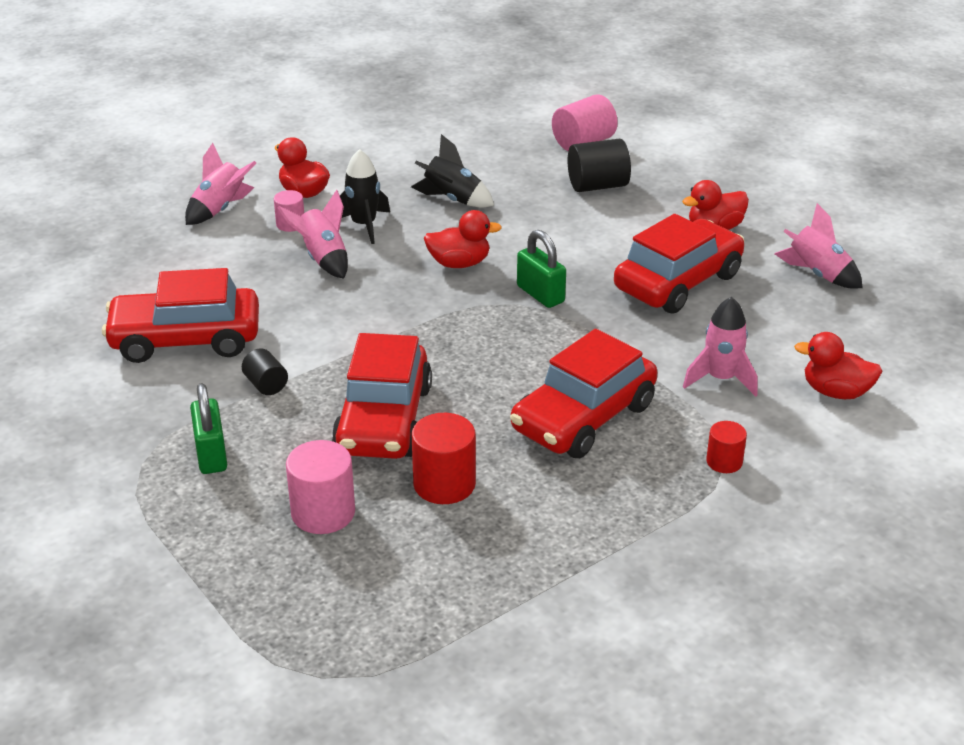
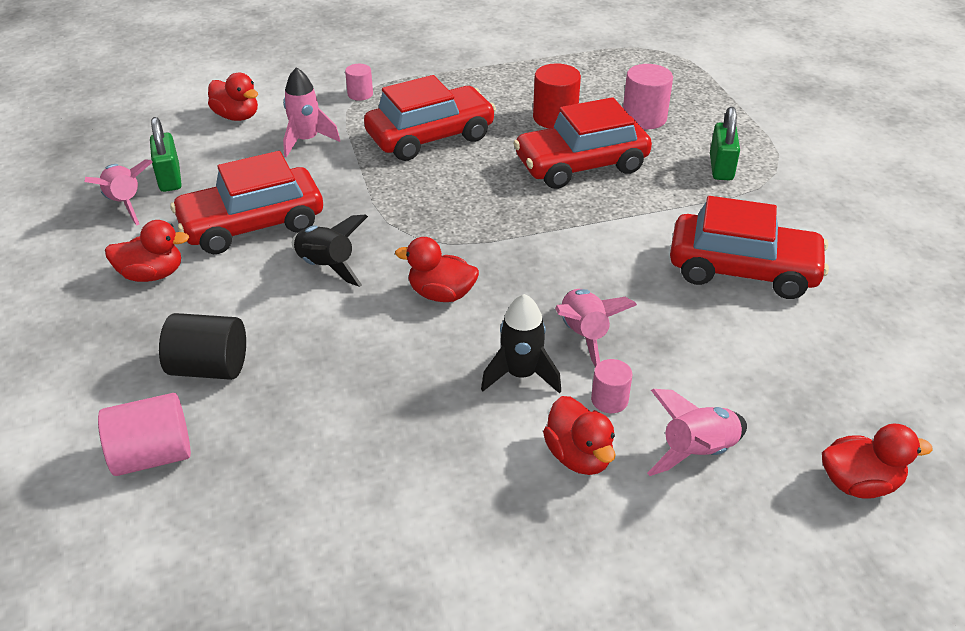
camera: 160 degrees left, 5 degrees up
(105, 215) = (859, 483): none -> red duck
(266, 385) = (670, 211): black cylinder -> none
(383, 420) = (581, 165): red car -> red car turned 135 degrees counterclockwise
(452, 199) = (395, 390): black rocket -> black rocket (326, 267)
(540, 294) = (386, 241): green padlock -> green padlock (170, 178)
(724, 462) = (360, 94): red cylinder -> pink cylinder

